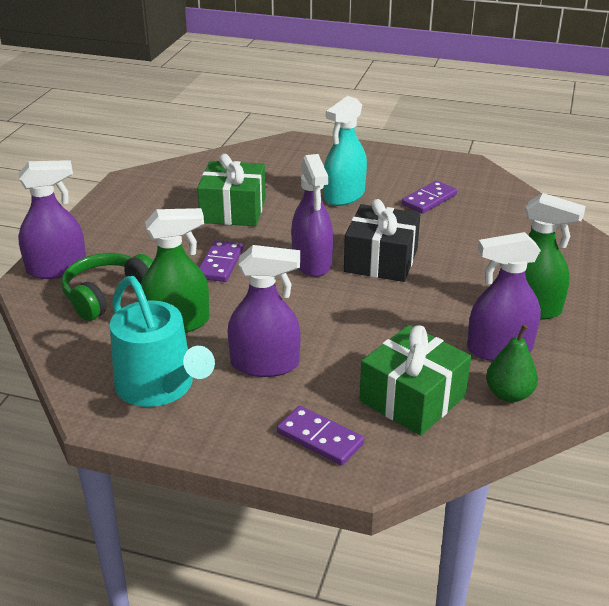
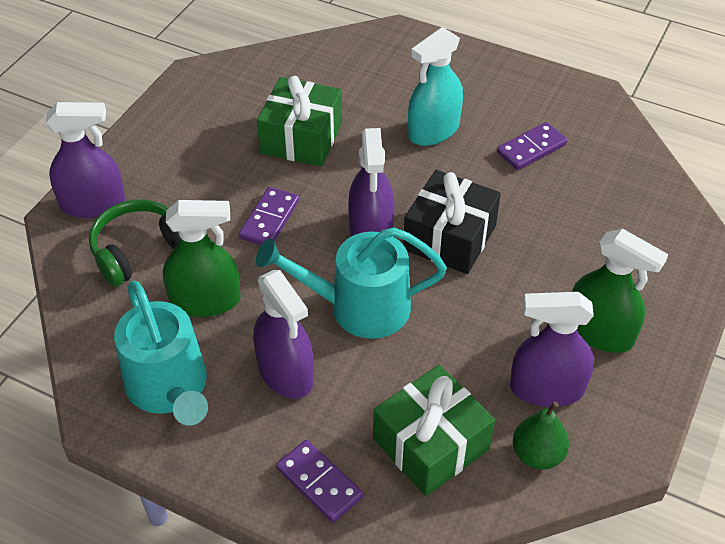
camera: 10 degrees right, 15 degrees up
(265, 364) = (285, 372): purple spray bottle -> purple spray bottle turned 45 degrees clockwise
(318, 313) = (359, 307): none -> turquoise watering can

